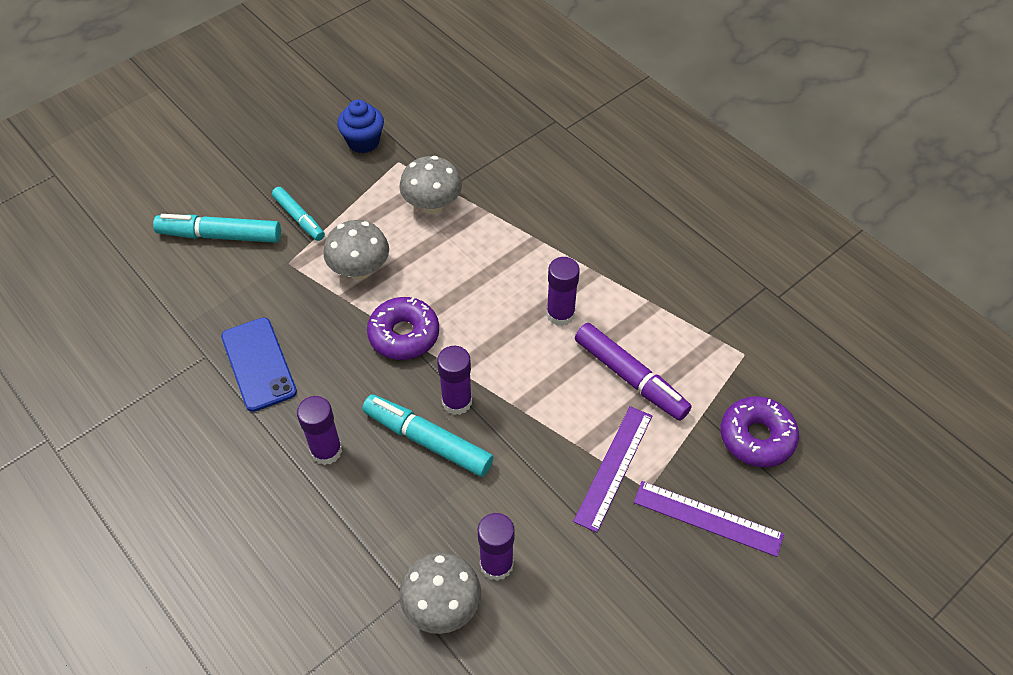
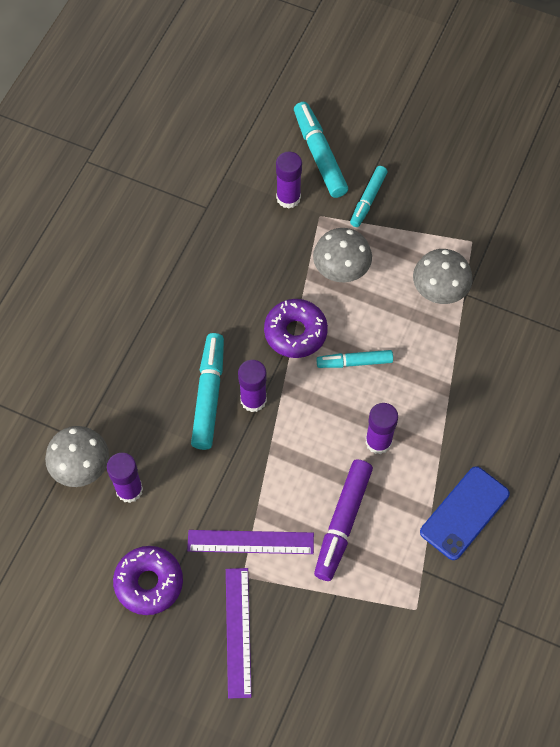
camera: 65 degrees right, 10 degrees up
(258, 364) = (217, 246): blue phone -> blue phone (464, 513)
(326, 451) = (167, 330): purple glue stick -> purple glue stick (288, 198)
(363, 142) = (478, 204): blue cupcake -> none
(466, 299) = (354, 362): none -> turquoise marker
(756, 437) = (334, 647): purple donut -> purple donut (149, 583)

